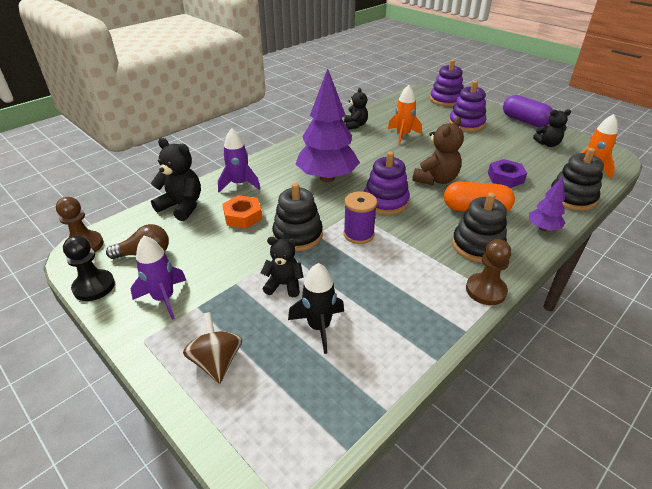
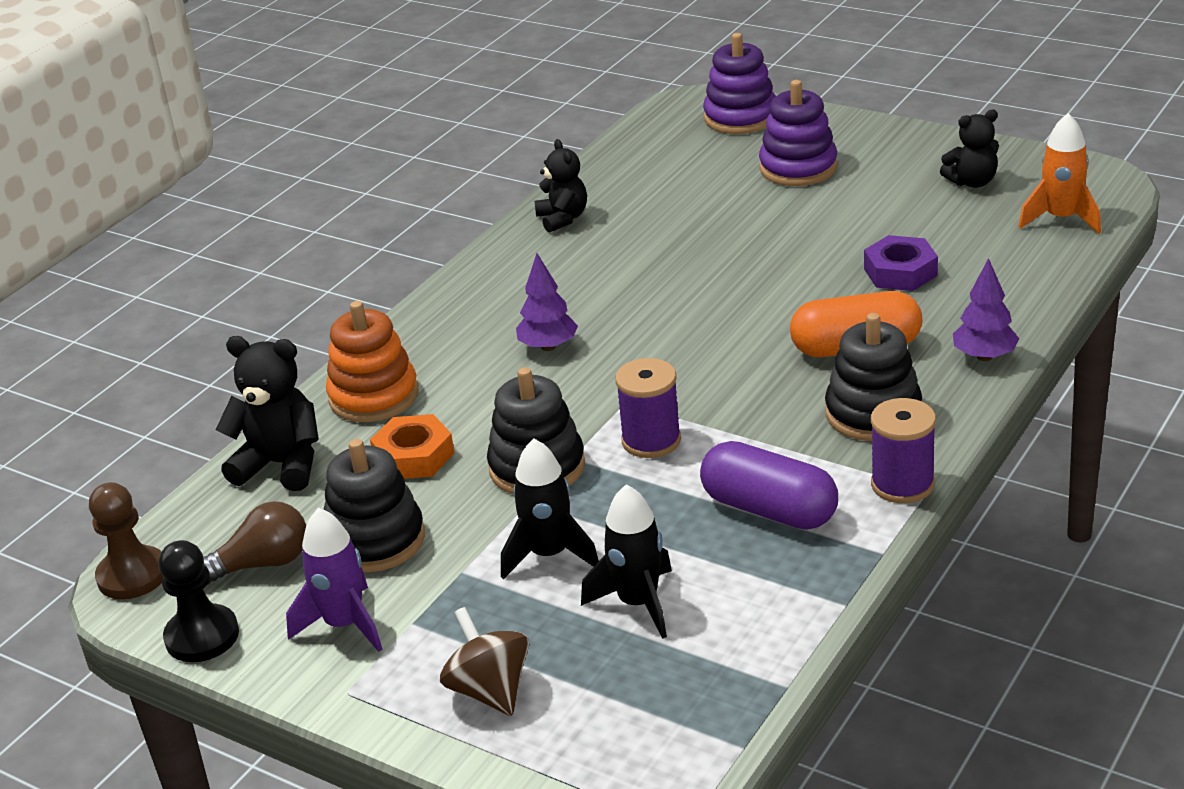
camera: 10 degrees left, 5 degrees down
(239, 184) = (374, 396): purple rocket -> orange stacking toy
(284, 285) = (549, 555): black teddy bear -> black rocket
(327, 178) = (548, 346): purple tree -> purple tree, size x0.48
(385, 202) = (681, 369): purple stacking toy -> none
(402, 135) = (672, 222): orange rocket -> none
(436, 179) = (766, 304): brown teddy bear -> none
(485, 290) = (902, 484): brown pawn -> purple spool
(524, 121) = (918, 137): purple capsule -> purple capsule (769, 509)
(572, 198) = (1030, 287): black stacking toy -> black stacking toy (375, 540)

